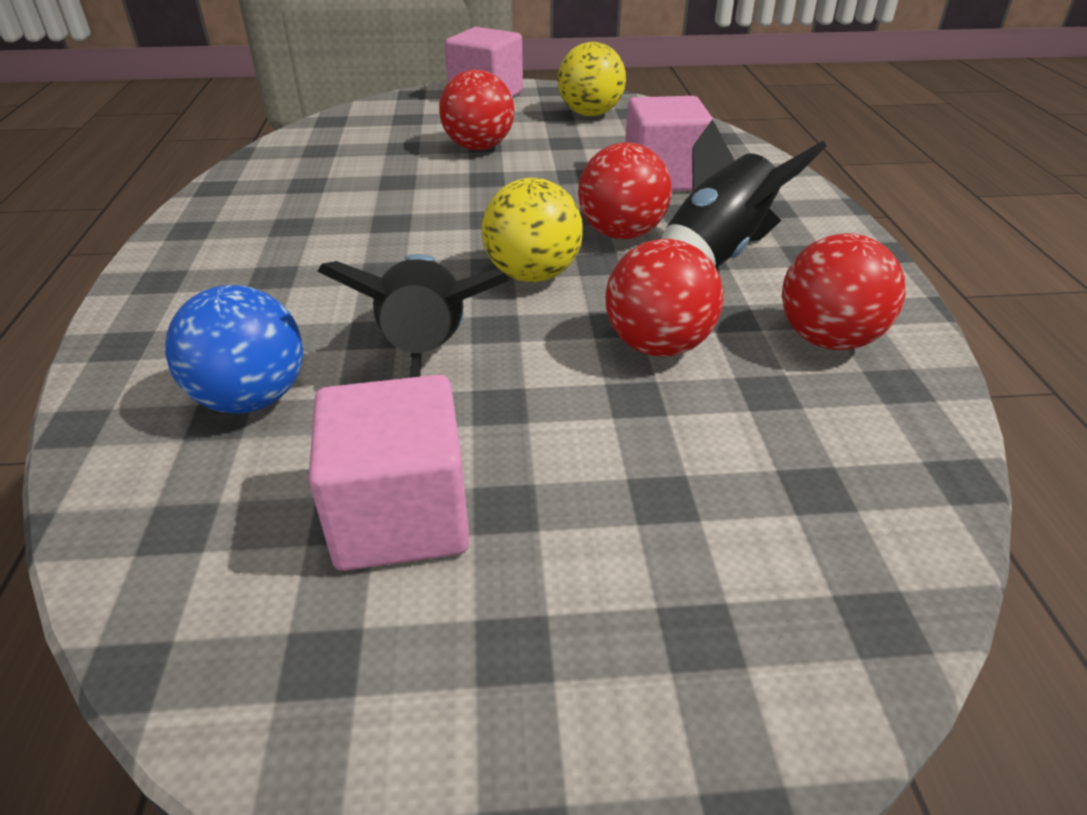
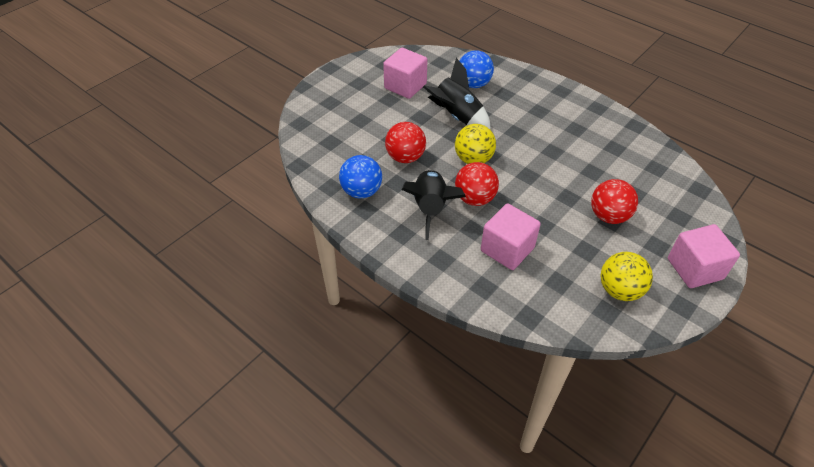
camera: 135 degrees right, 10 degrees up
(828, 339) = (361, 191): red ball -> blue ball

